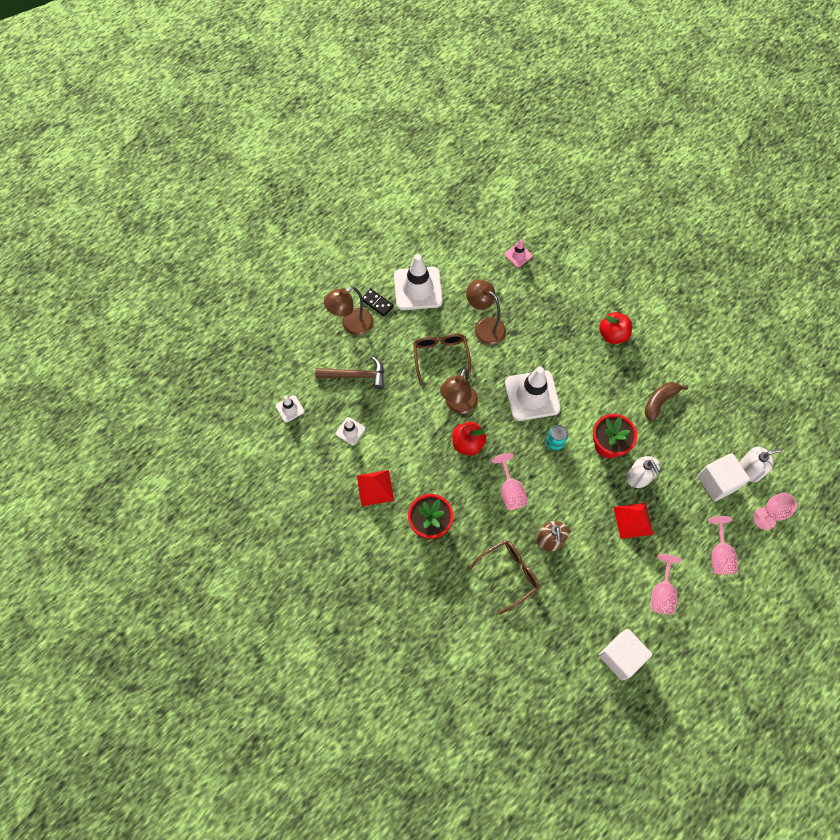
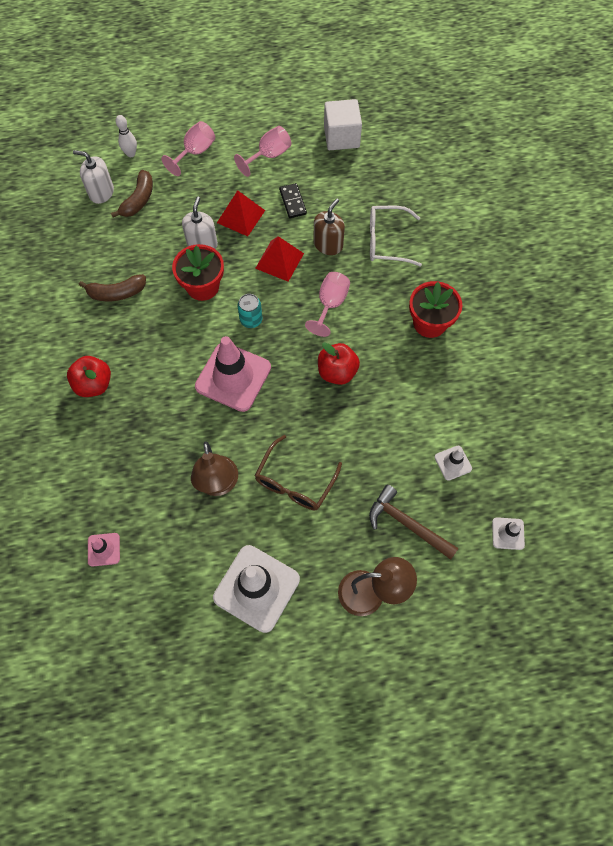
camera: 145 degrees left, 0 degrees up
(375, 488) = (463, 388): red pyramid -> red pyramid (279, 260)
(377, 303) = (320, 603): black domino -> black domino (293, 202)
(458, 405) = (317, 416): brown lamp -> none
(509, 574) = (386, 241): brown glasses -> white glasses
(532, 395) = (233, 377): white traffic cone -> pink traffic cone
(718, 482) = (138, 200): white cube -> brown banana
(764, 518) = (131, 154): pink goblet -> white bowling pin

